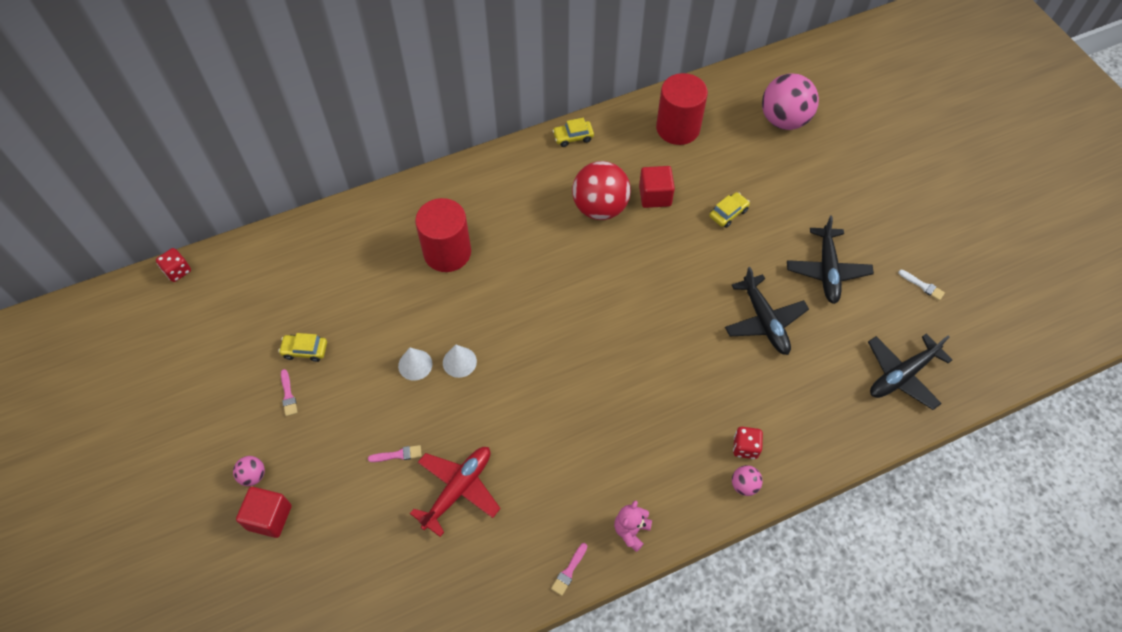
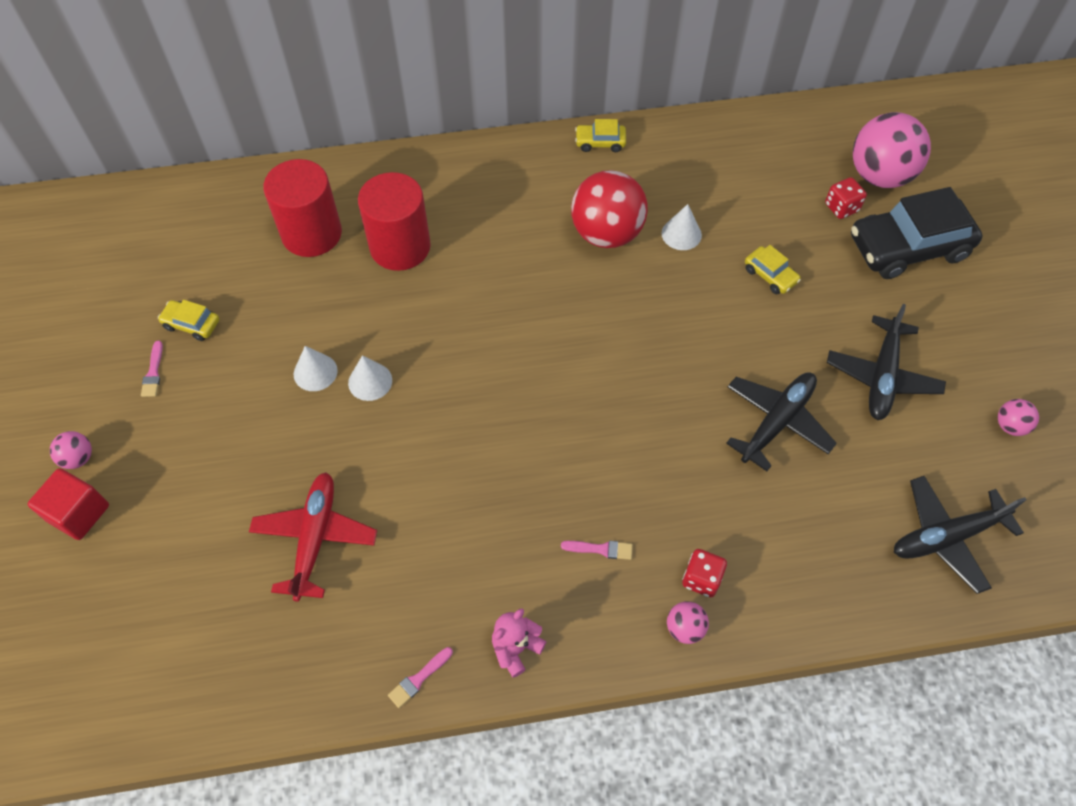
camera: 15 degrees right, 0 degrees up
(178, 271) = (81, 200): red dice -> red dice (841, 208)
(398, 455) = (257, 476): pink brush -> pink brush (601, 549)
(458, 489) = (315, 538): red plane -> red plane turned 45 degrees counterclockwise
(655, 196) = (681, 234): red cube -> white cone
(678, 128) = (737, 158): red cylinder -> red cylinder (311, 233)
(728, 213) = (770, 275): yellow car -> yellow car turned 75 degrees clockwise
(764, 321) = (777, 422): black plane -> black plane turned 135 degrees counterclockwise
(819, 170) = (908, 247): none -> black car
(923, 286) = (1010, 426): white brush -> pink ball

